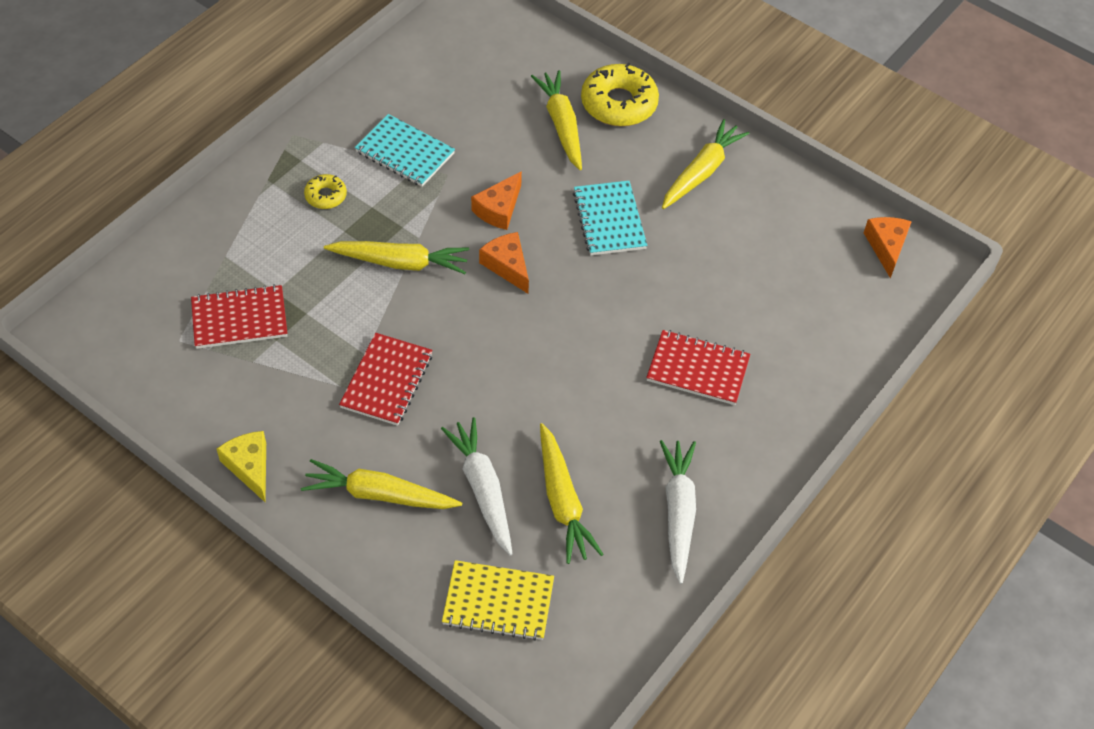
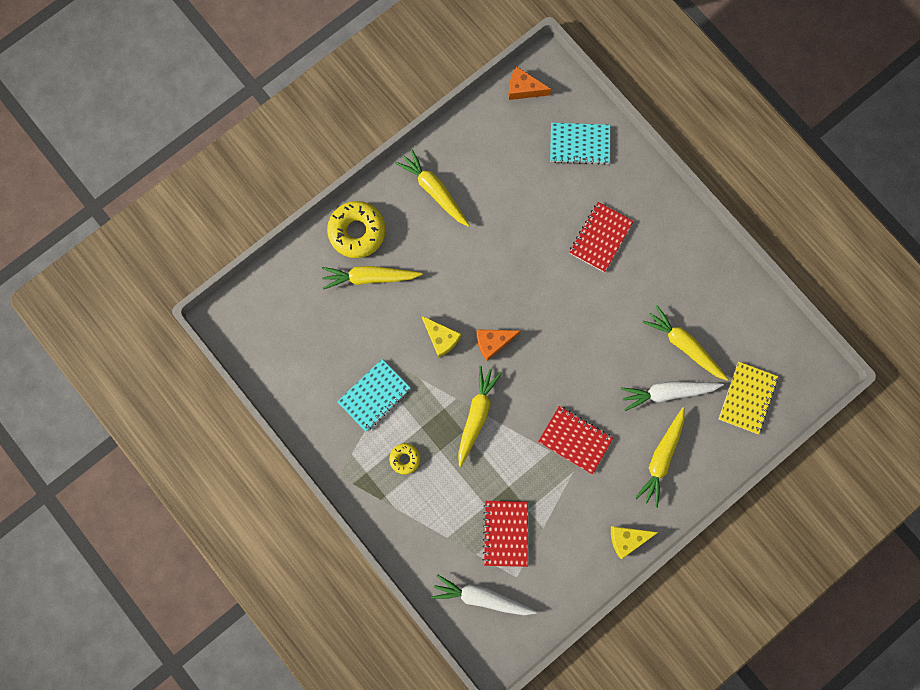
camera: 75 degrees left, 25 degrees up
(499, 209) = (441, 338): orange cheese -> yellow cheese
(562, 501) = (684, 345): yellow carrot -> yellow carrot turned 135 degrees counterclockwise
(609, 220) = (465, 264): turquoise notebook -> turquoise notebook (579, 144)
(678, 512) = (703, 277): white carrot -> white carrot (481, 597)

